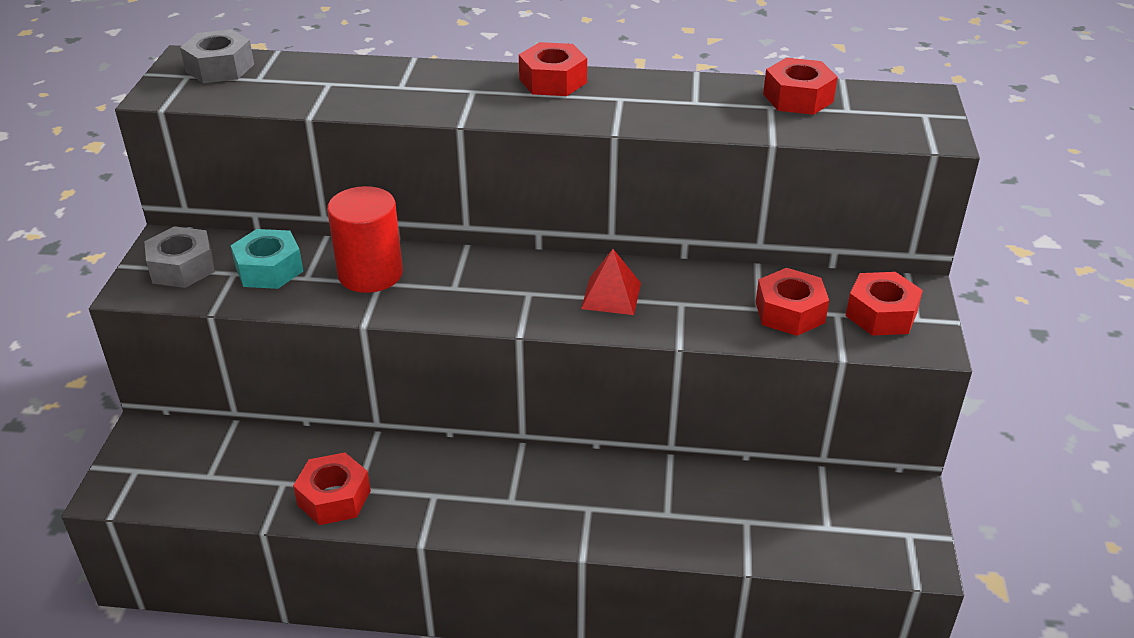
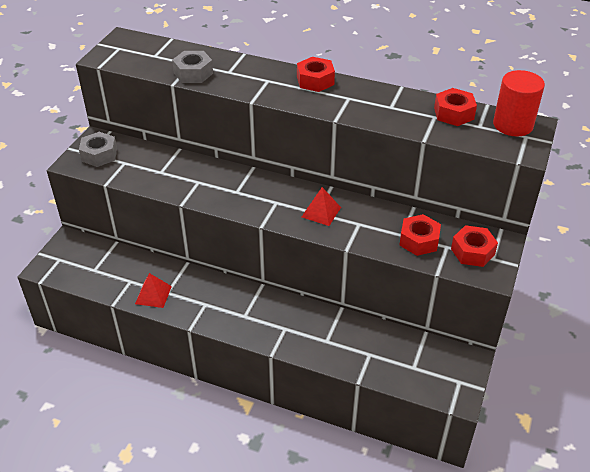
camera: 15 degrees right, 5 degrees up
(220, 68) = (137, 45): grey nut -> grey nut (193, 73)
(269, 269) = (143, 163): turquoise nut -> none
(334, 498) = (153, 295): red nut -> red pyramid
(370, 273) = (195, 175): red cylinder -> red cylinder (513, 125)

